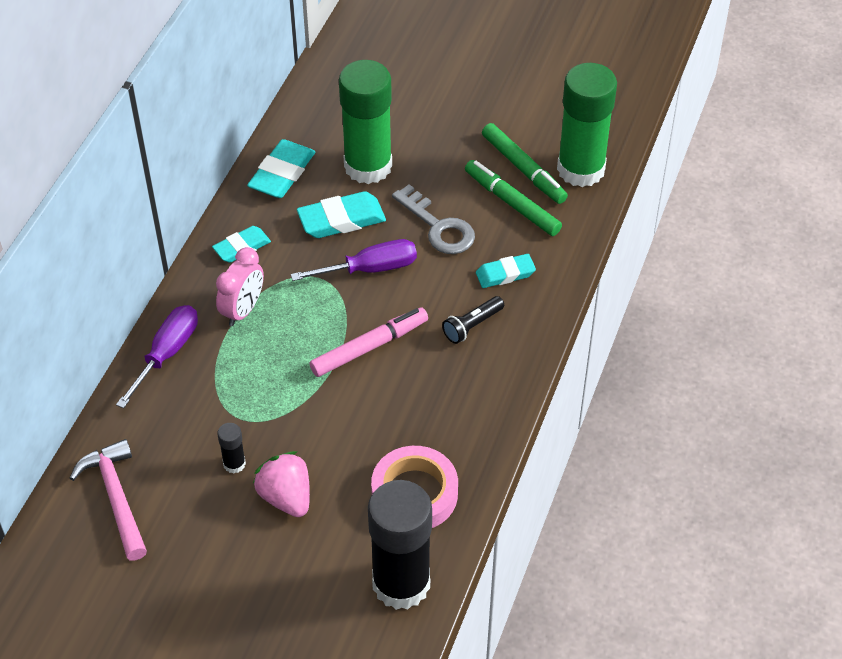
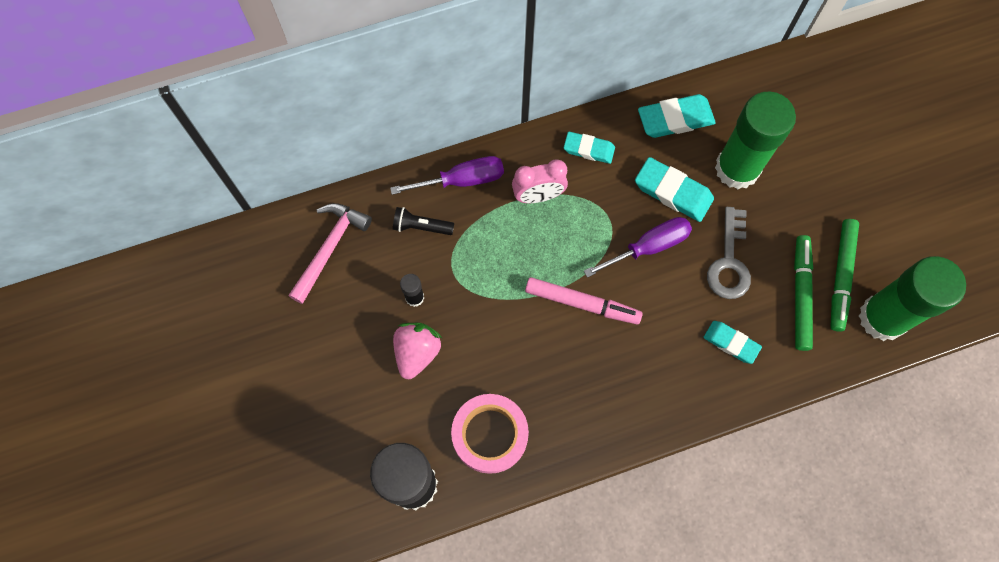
camera: 50 degrees right, 20 degrees up
(370, 269) = (648, 247): purple screwdriver -> purple screwdriver turned 60 degrees counterclockwise
(472, 326) = (663, 357): black flashlight -> black flashlight (421, 226)

